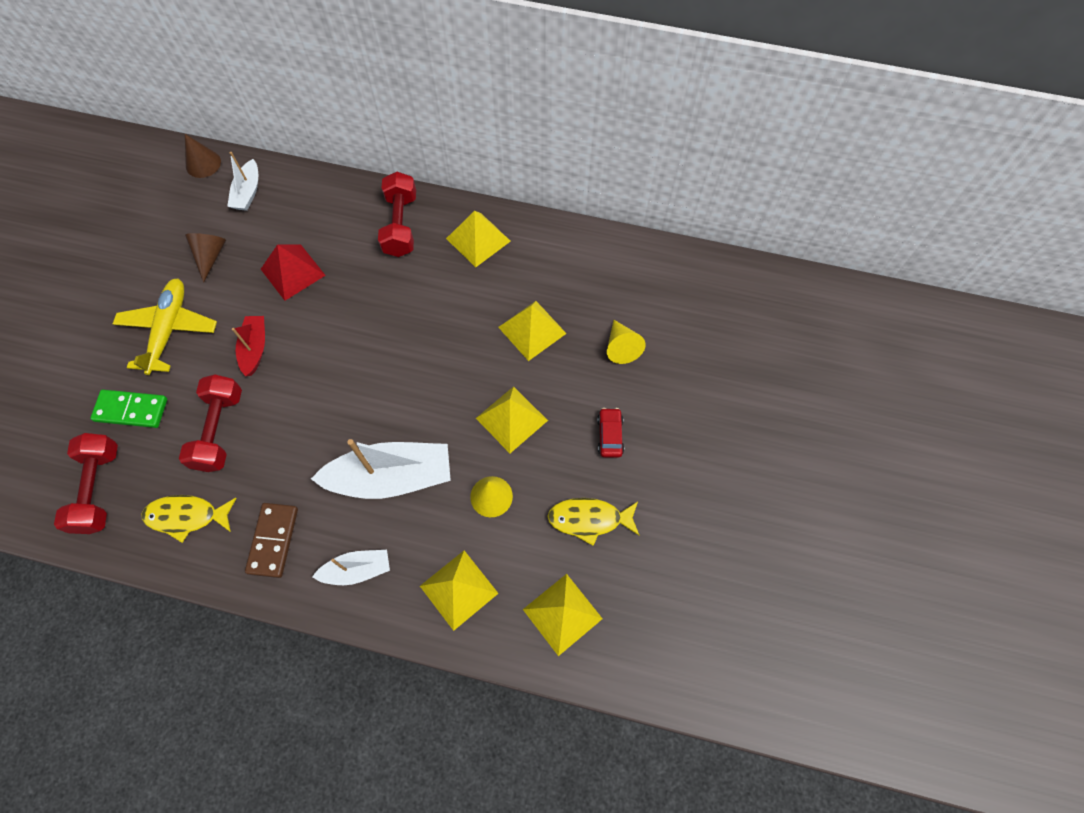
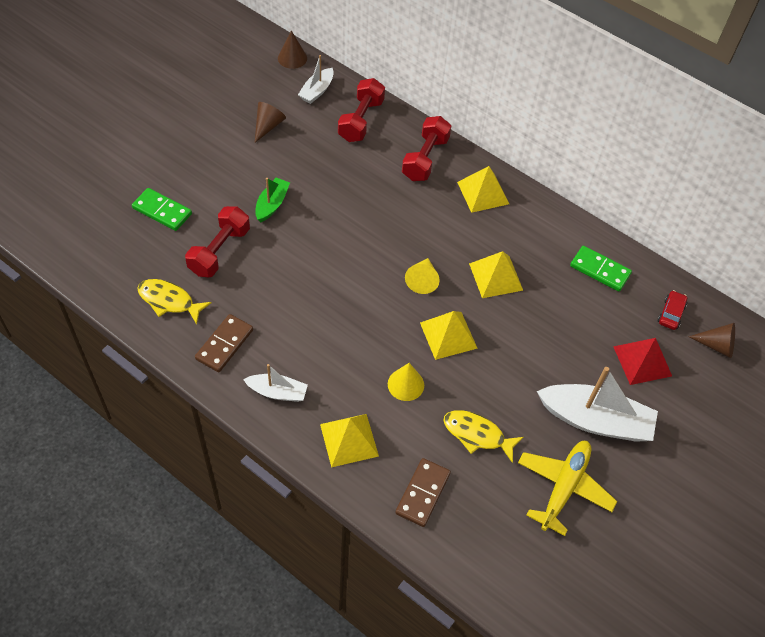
camera: 20 degrees right, 10 degrees down
(98, 489) = (115, 256): red dumbbell -> red dumbbell (361, 120)
(169, 329) = (214, 166): yellow plane -> yellow plane (564, 487)
(255, 348) = (272, 204): red boat -> green boat
(292, 272) = (325, 161): red pyramid -> red pyramid (642, 361)
(391, 477) = (334, 338): white boat -> white boat (595, 420)
(562, 614) = (422, 493): yellow pyramid -> brown domino
(610, 435) = (523, 380): red car -> red car (671, 314)
(621, 347) = (564, 319): yellow cone -> yellow cone (422, 280)
(633, 277) = (600, 270): none -> green domino
(780, 311) = (717, 345): none -> brown cone

